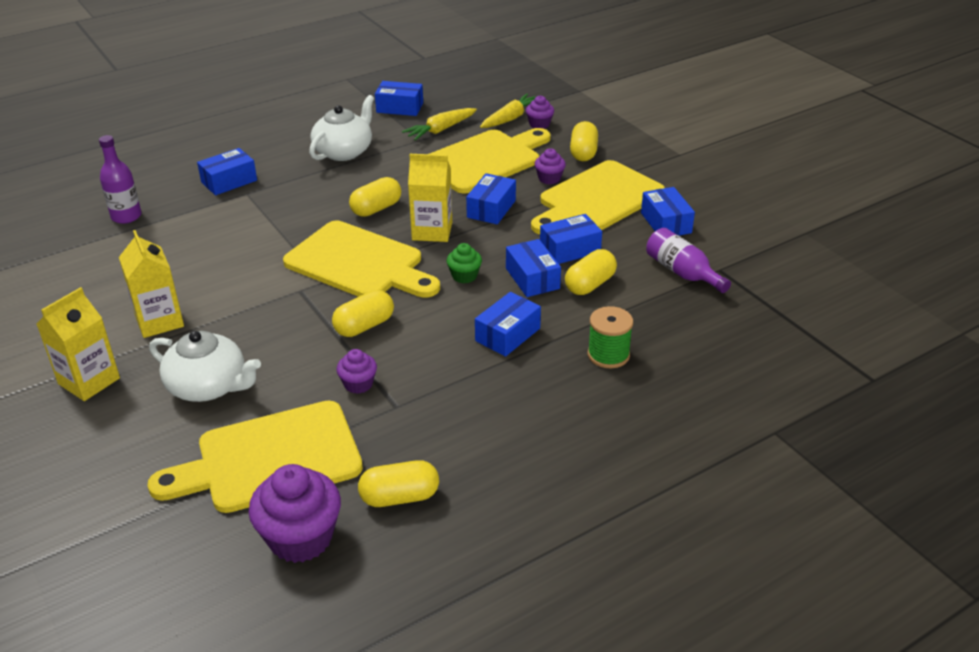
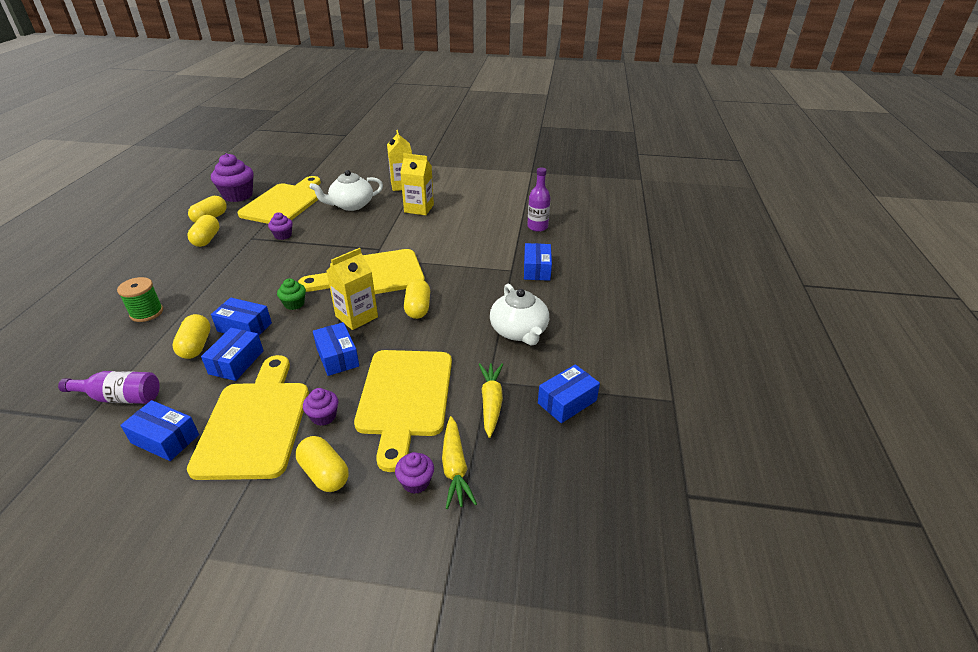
camera: 130 degrees right, 0 degrees up
(364, 326) = (317, 254): yellow capsule -> yellow capsule (207, 239)
(507, 334) = (226, 290): blue box -> none

